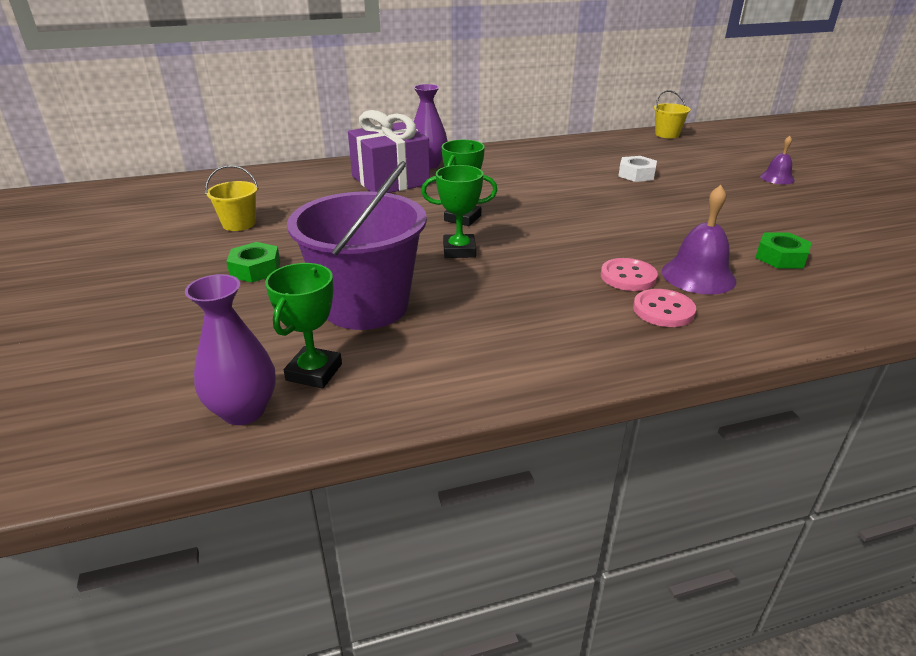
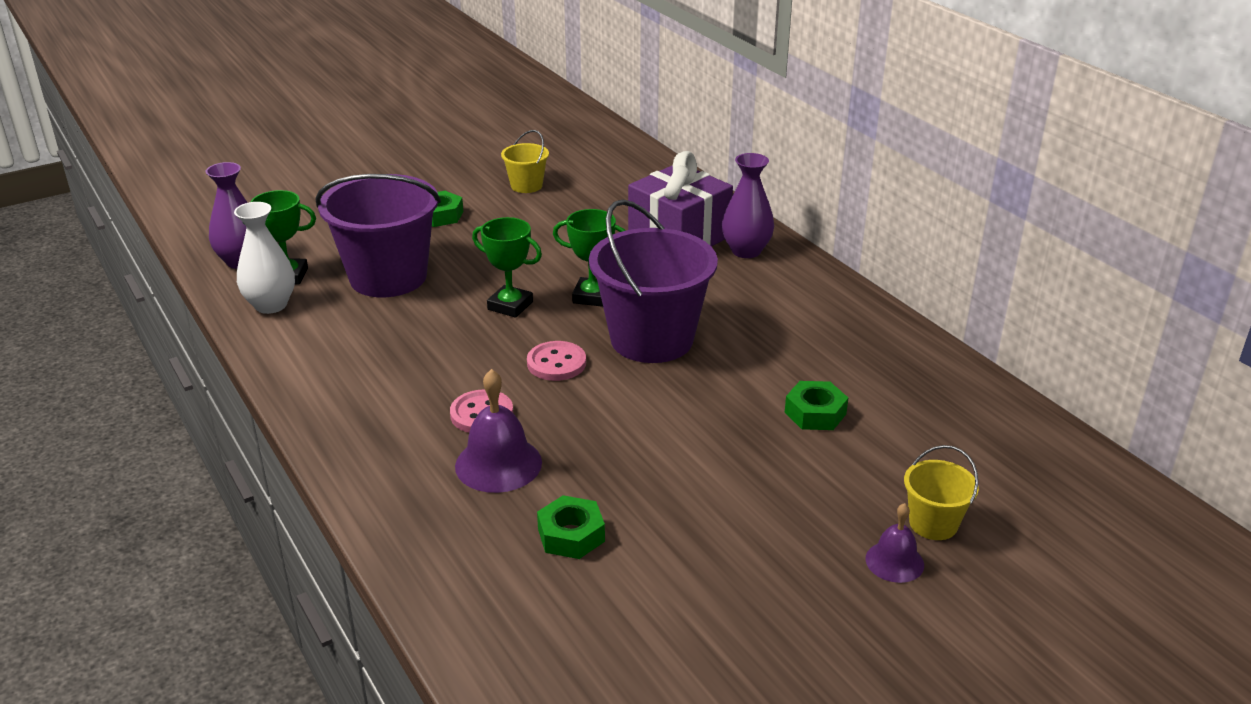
camera: 75 degrees right, 0 degrees up
(379, 387) = (271, 305): none -> white vase
(459, 250) = (510, 306): green trophy -> green trophy turned 45 degrees counterclockwise
(535, 206) = (652, 339): none -> purple bucket
(636, 174) = (815, 413): white nut -> green nut
(663, 310) = (413, 438): pink button -> pink button (556, 363)
(667, 134) = (1051, 443): yellow bucket -> yellow bucket (933, 523)

